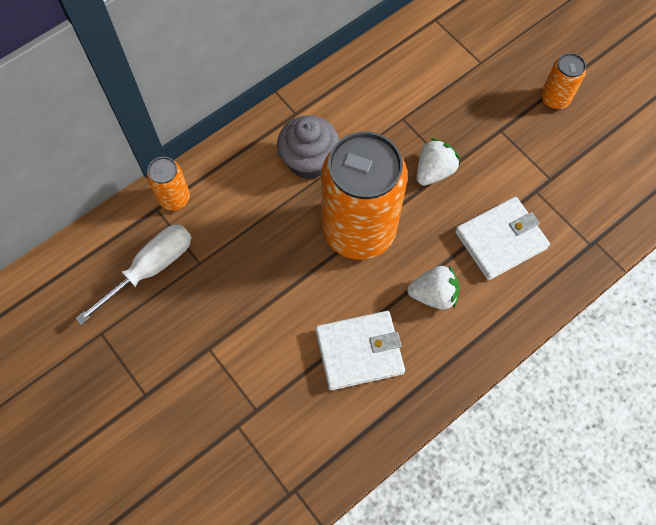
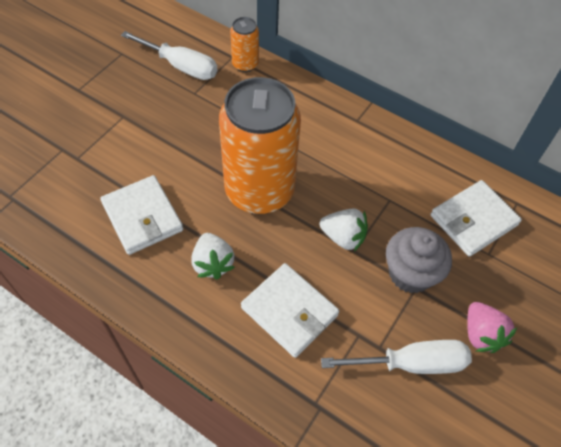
camera: 70 degrees right, 10 degrees down
(309, 161) = (313, 140): grey cupcake -> grey cupcake (410, 273)
(444, 60) = (473, 220): none -> white wallet
(554, 99) = (481, 334): orange can -> pink strawberry
(569, 160) = (411, 363): none -> white screwdriver

